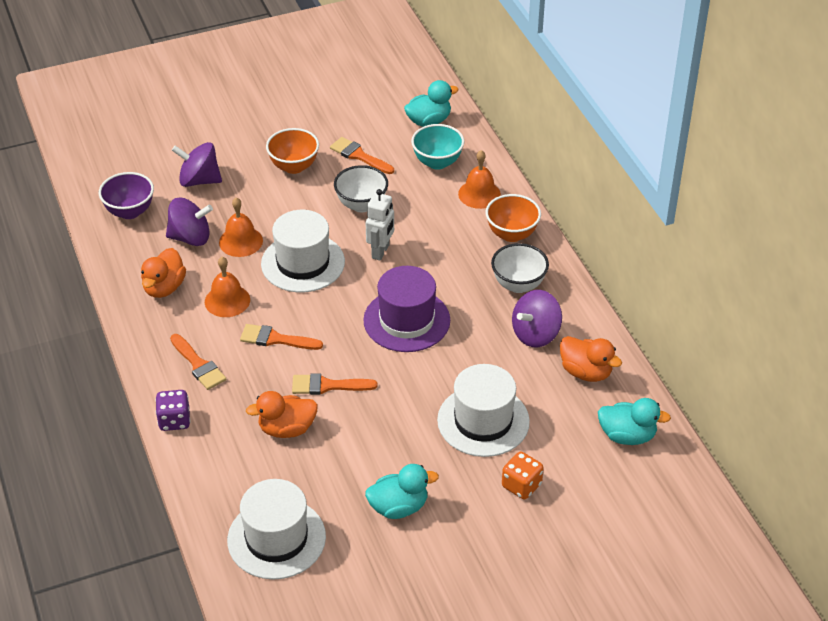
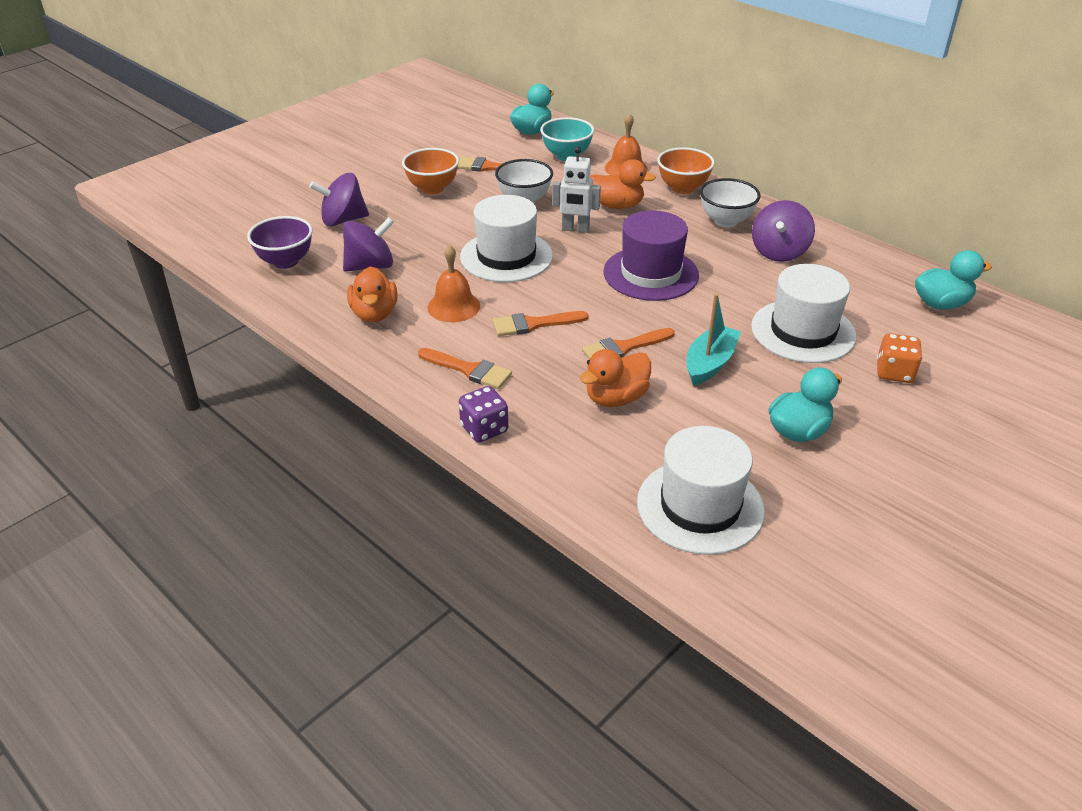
camera: 25 degrees left, 5 degrees down
(241, 241) = (427, 256): orange bell -> none
(381, 252) = (575, 229): white robot -> white robot turned 105 degrees clockwise
(382, 424) = (710, 363): none -> turquoise boat
(586, 372) = (852, 267): orange duck -> orange duck (617, 205)

